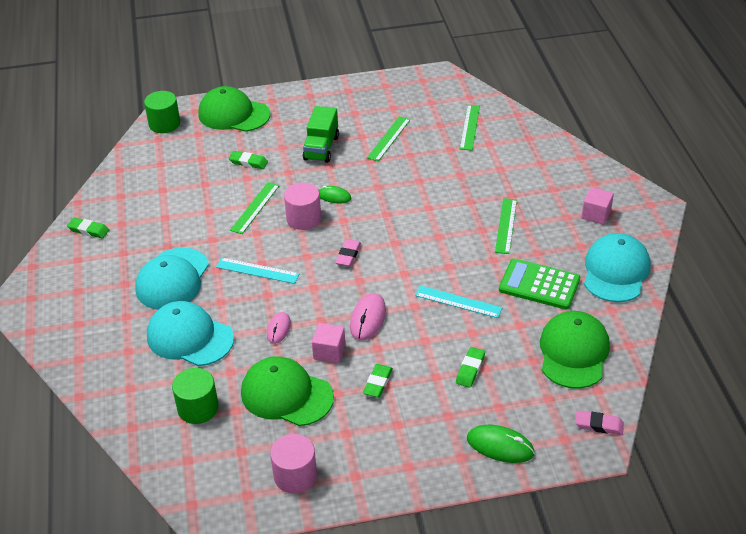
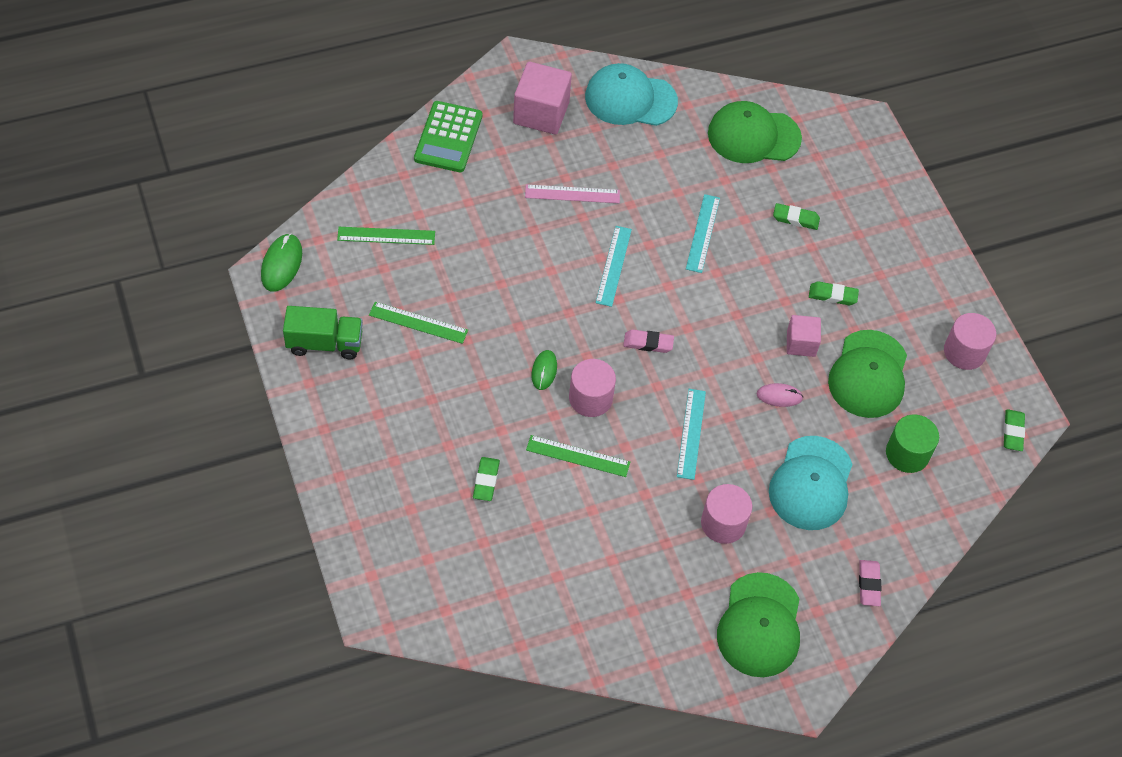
camera: 105 degrees left, 15 degrees up
(88, 230) = (652, 648): green eraser -> green eraser (1013, 432)
(164, 124) = (407, 610): green cylinder -> none
(172, 279) = (723, 523): turquoise cap -> pink cylinder
(233, 114) = (377, 520): green cap -> green cap (760, 625)
(321, 148) = (446, 398): green truck -> green truck (325, 343)
(368, 319) = (745, 313): pink mouse -> none
(428, 242) = (613, 265): none -> turquoise ruler
(500, 446) = (884, 192): green mouse -> green mouse (281, 264)
(506, 225) = (572, 194): green ruler -> pink ruler
(539, 284) = (663, 163): green calculator -> green calculator (448, 137)
(596, 214) = (541, 113): pink cube -> pink cube, size x1.69
(599, 425) = (839, 119): pink eraser -> pink eraser (869, 584)

